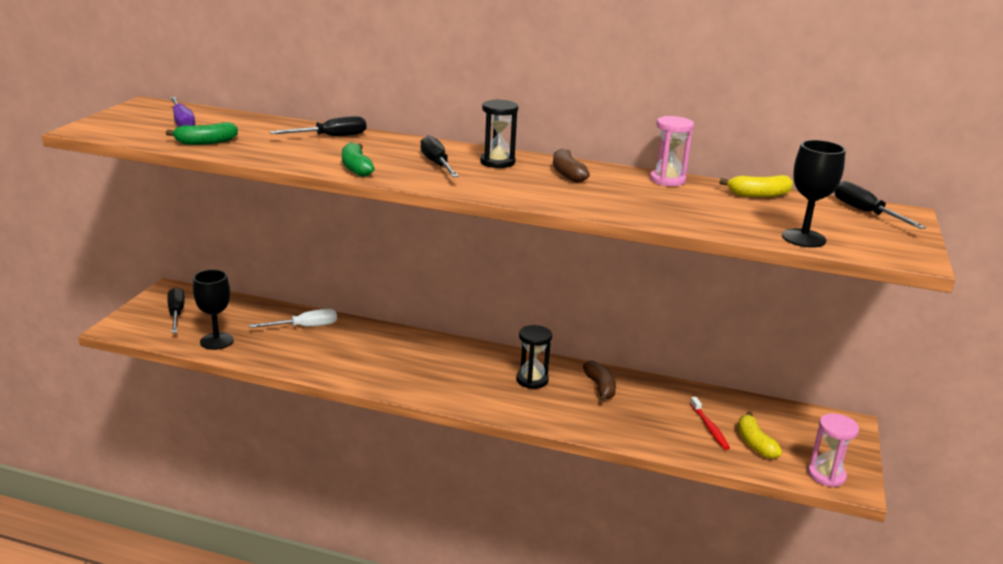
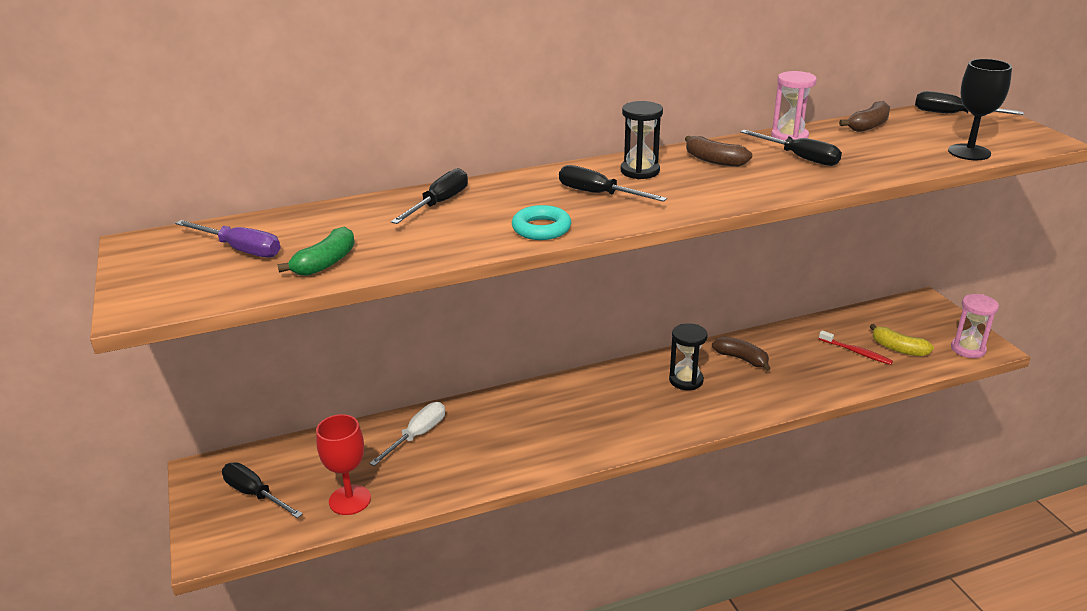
camera: 35 degrees left, 5 degrees up
(216, 341) = (350, 500): black goblet -> red goblet
(356, 168) = (541, 228): green banana -> turquoise ring
(639, 193) = (800, 158): none -> black screwdriver
(758, 195) = (868, 126): yellow banana -> brown banana

